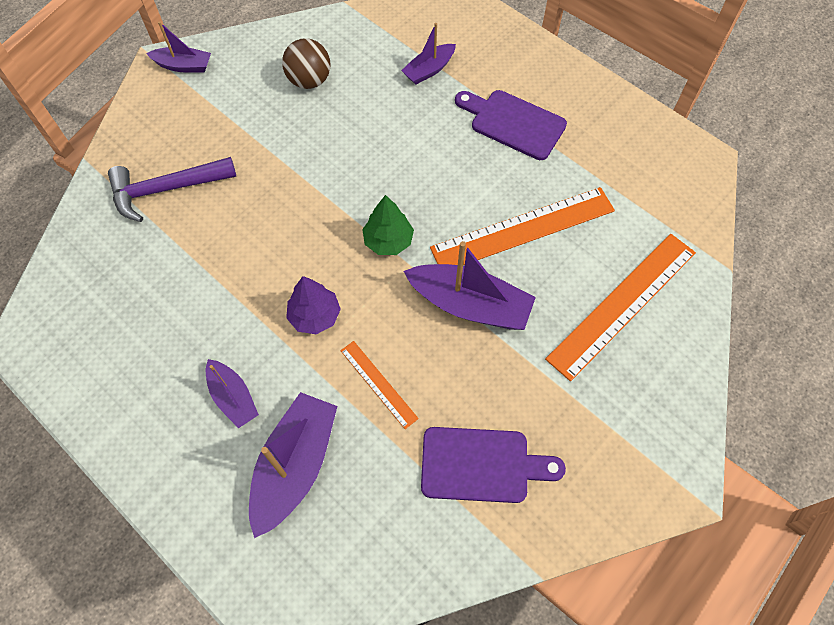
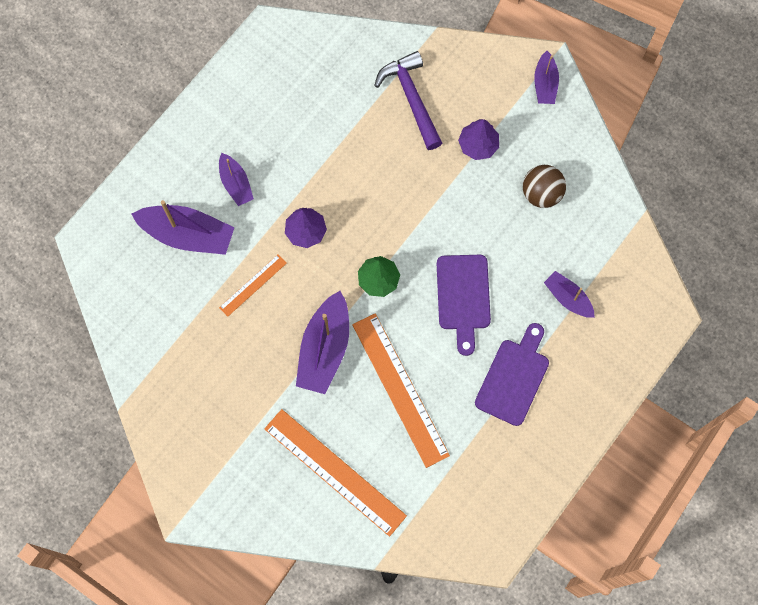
camera: 85 degrees right, 10 degrees up
(233, 397) = (236, 183): purple boat -> purple boat turned 75 degrees counterclockwise
(241, 131) = (478, 145): none -> purple tree
(481, 465) = (195, 364): purple cutting board -> purple cutting board (463, 297)

